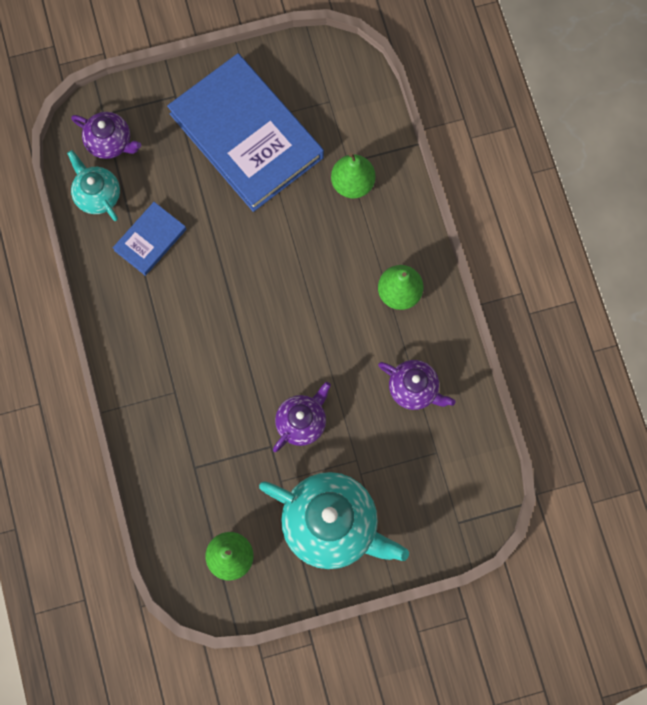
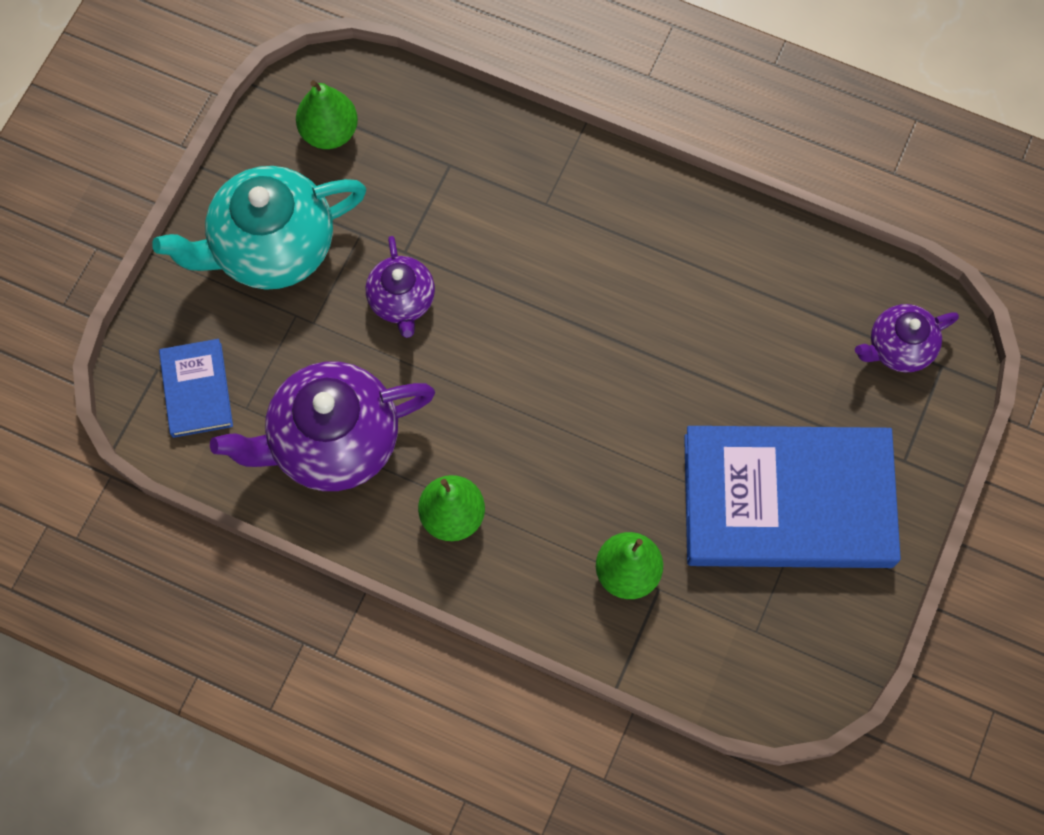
camera: 130 degrees right, 5 degrees down
(97, 195) = (841, 288): turquoise teapot -> none
(150, 240) = (741, 303): blue book -> blue book (197, 390)
(414, 389) = (333, 441): purple teapot -> purple teapot, size x1.83

